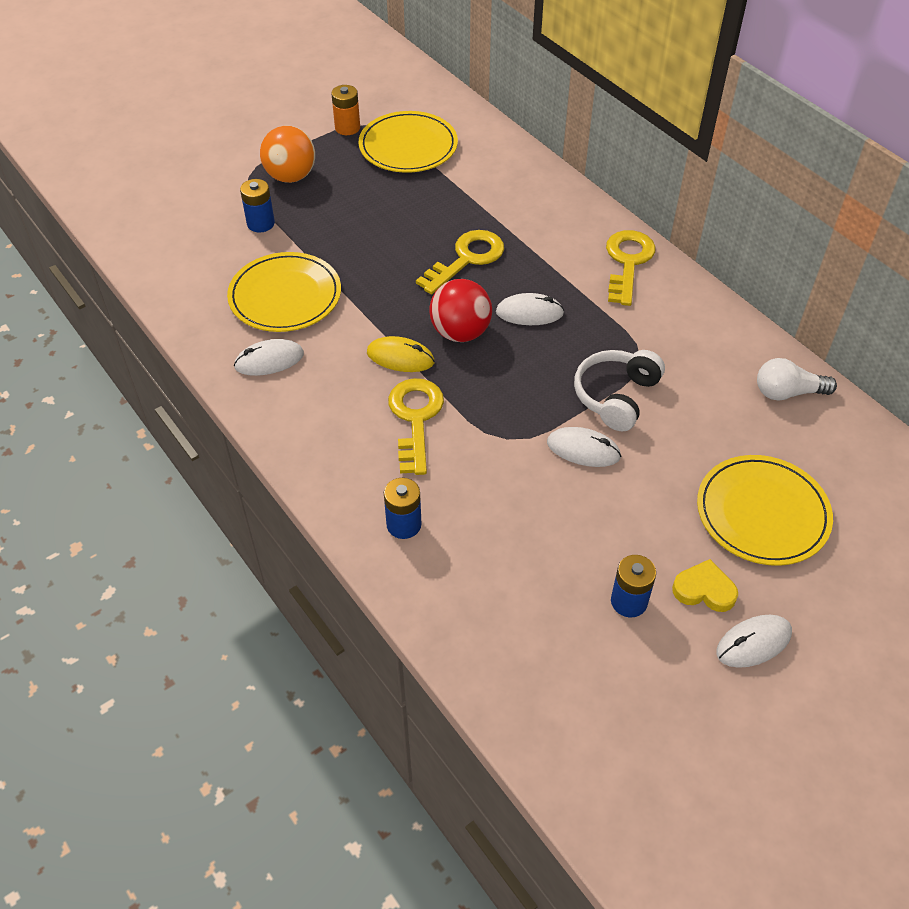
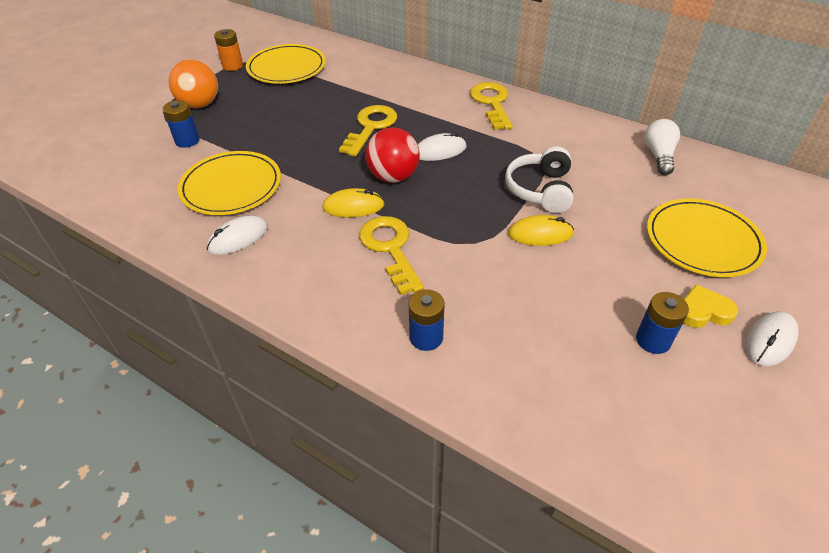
camera: 20 degrees left, 5 degrees down
(583, 450) = (540, 234): white mouse -> yellow mouse
(787, 392) = (658, 156): white light bulb -> white light bulb turned 120 degrees clockwise

